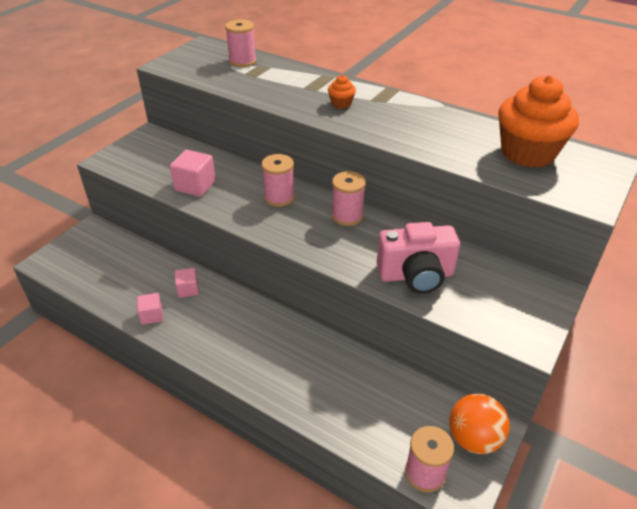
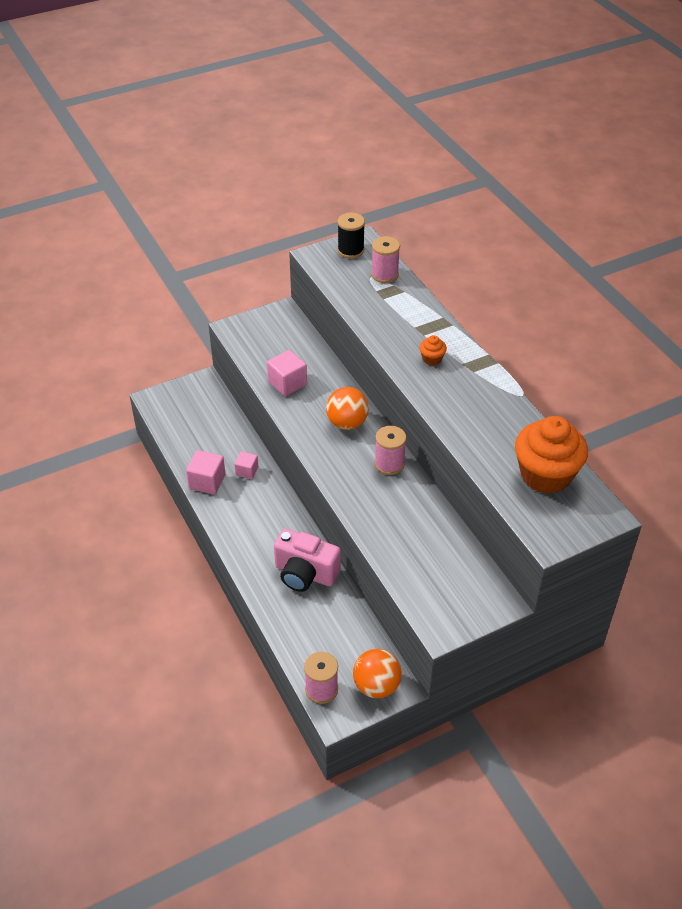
camera: 30 degrees right, 5 degrees up
(152, 315) = (207, 482): pink cube -> pink cube, size x1.58
(196, 54) = (350, 250): none -> black spool
(279, 197) = (347, 423): pink spool -> orange ball
(416, 275) = (400, 540): pink camera -> pink camera (305, 574)

